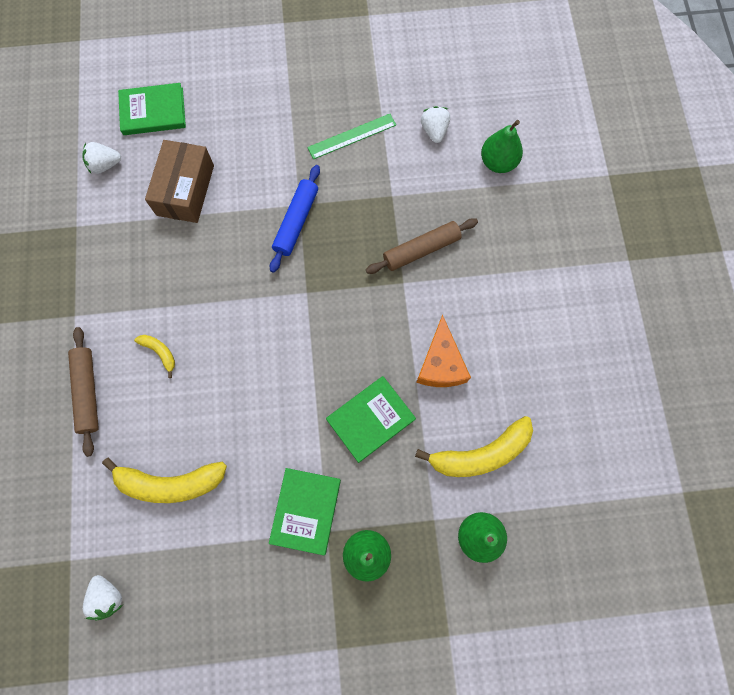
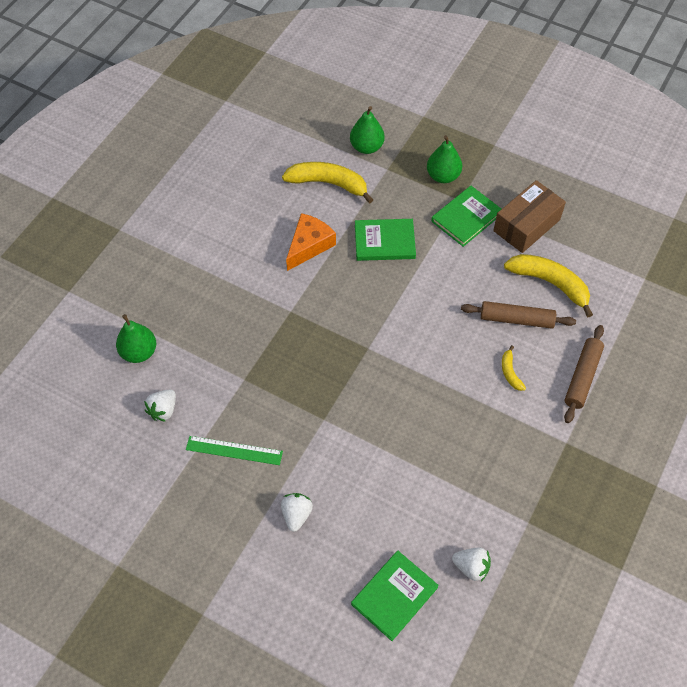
camera: 145 degrees left, 15 degrees down
(108, 596) = (627, 245): white strawberry -> white strawberry (296, 515)
(153, 111) = (394, 596): green book -> green book turned 75 degrees counterclockwise
(185, 190) = (411, 494): brown box -> brown box (526, 225)
(296, 222) = (336, 406): blue rolling pin -> none
(421, 250) = (257, 325): brown rolling pin -> brown rolling pin (516, 319)

